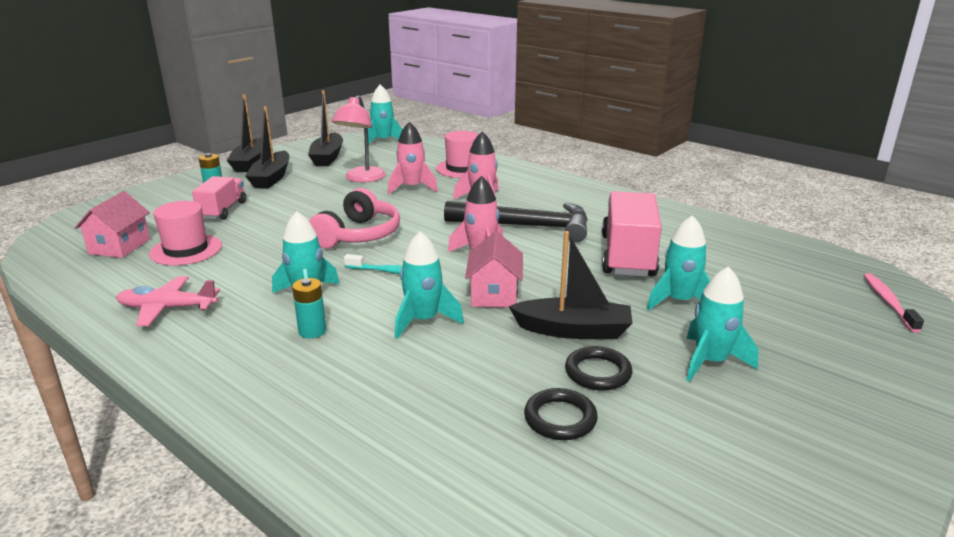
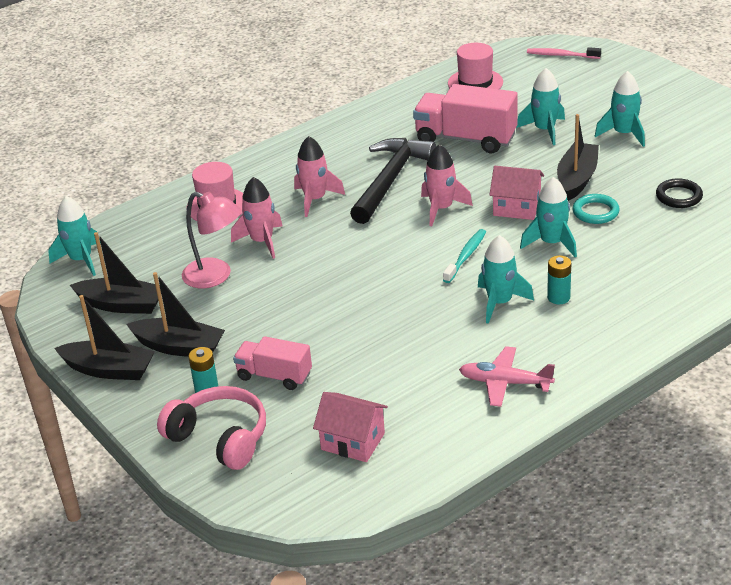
camera: 75 degrees left, 10 degrees up
(167, 308) = (505, 383): pink plane -> pink plane turned 90 degrees clockwise
(186, 250) = (378, 389): pink hat -> pink hat (475, 83)
(358, 235) = (377, 277): pink headphones -> pink headphones (220, 438)
(498, 347) = (595, 212): none -> turquoise ring
(598, 372) = (631, 176): black ring -> none

